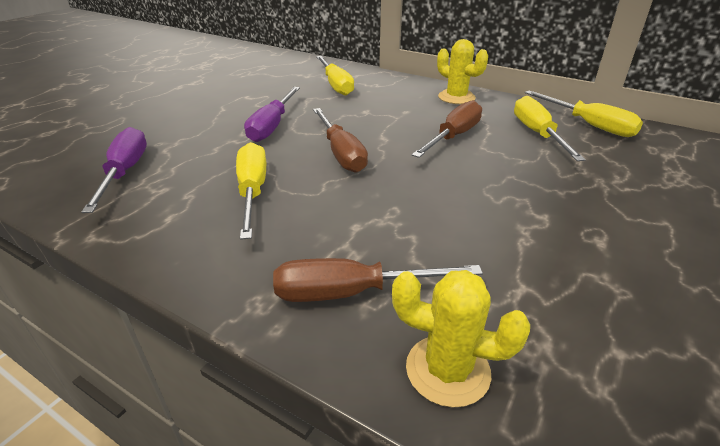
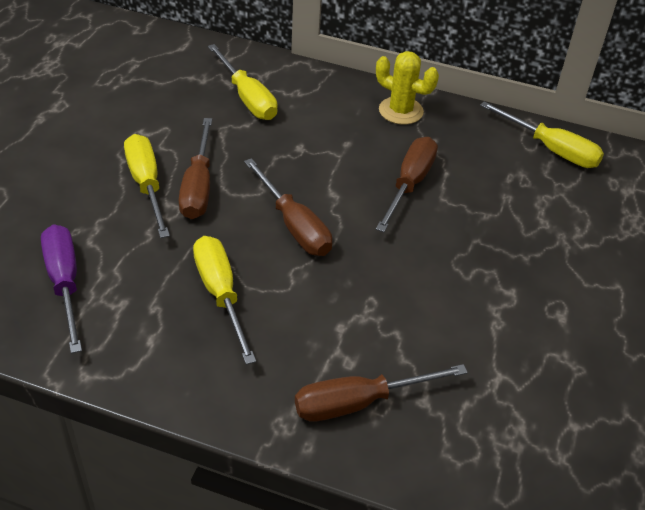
camera: 15 degrees left, 10 degrees up
(272, 126) = (198, 187): purple screwdriver -> brown screwdriver
(447, 370) = (451, 461): yellow cactus -> none
(537, 134) = (498, 170): yellow screwdriver -> yellow screwdriver (146, 184)

